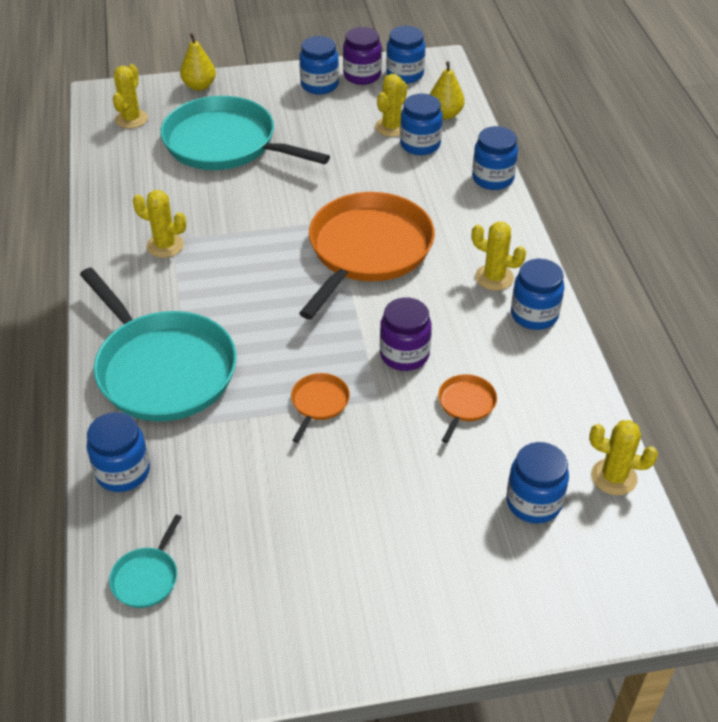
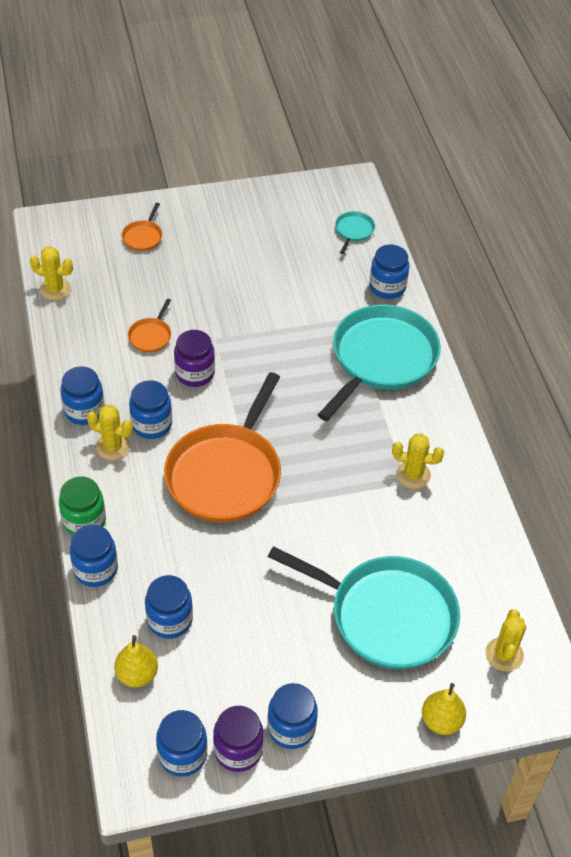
camera: 175 degrees right, 5 degrees up
(163, 369) = (381, 358): turquoise pan -> turquoise pan turned 75 degrees clockwise
(319, 403) = (259, 335): orange pan -> orange pan (143, 237)
(391, 127) = (201, 649): yellow cactus -> none
(511, 214) = (84, 521): none -> green jar
(533, 502) = (113, 273): blue jar -> blue jar (152, 424)

